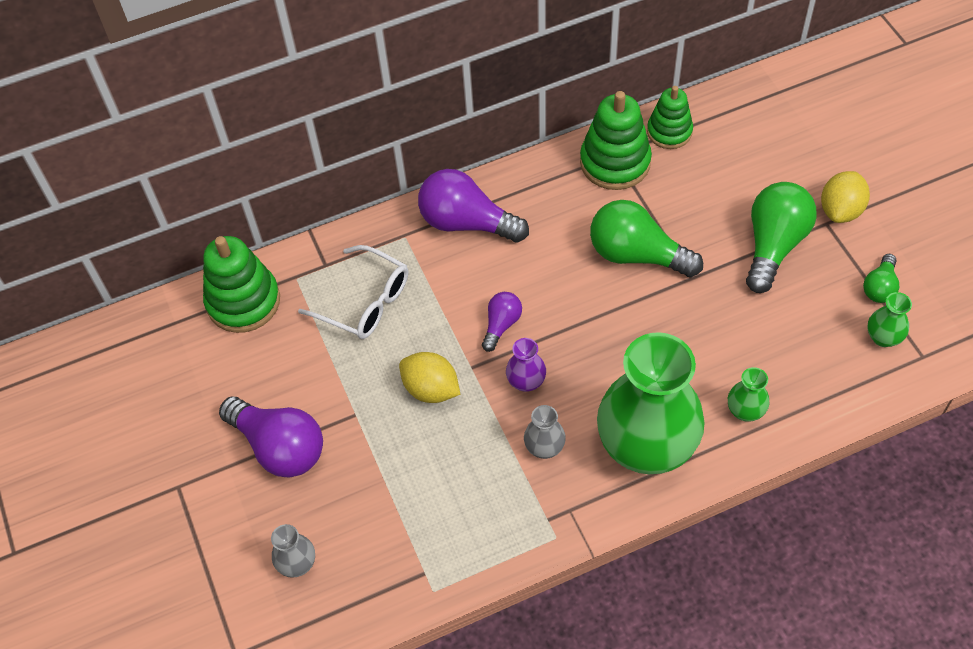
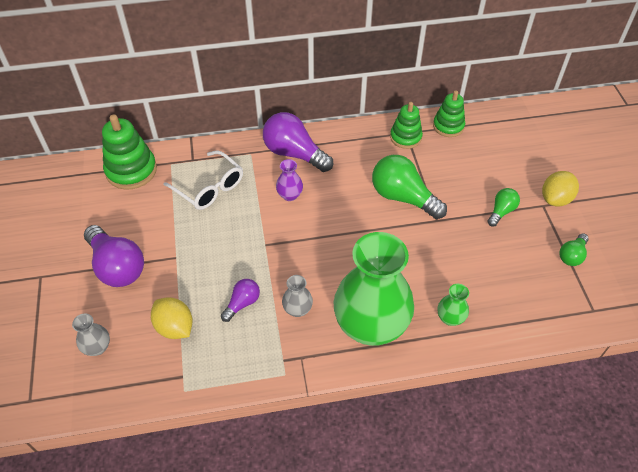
camera: 10 degrees right, 5 degrees down
(431, 389) = (233, 252): yellow lemon -> yellow lemon (175, 327)
(501, 325) = (295, 222): purple light bulb -> purple light bulb (242, 303)
(526, 381) = (299, 262): purple vase -> purple vase (290, 195)
(615, 162) = (405, 137): green stacking toy -> green stacking toy, size x0.65
(774, 245) = (501, 211): green light bulb -> green light bulb, size x0.53
(883, 337) = (566, 290): green vase -> none

